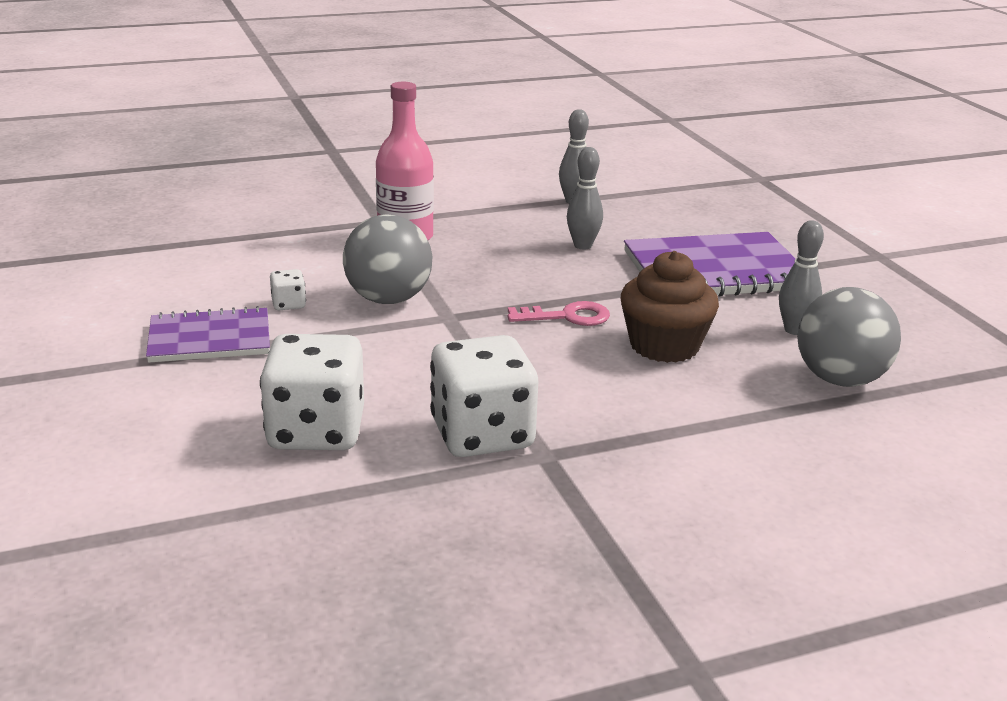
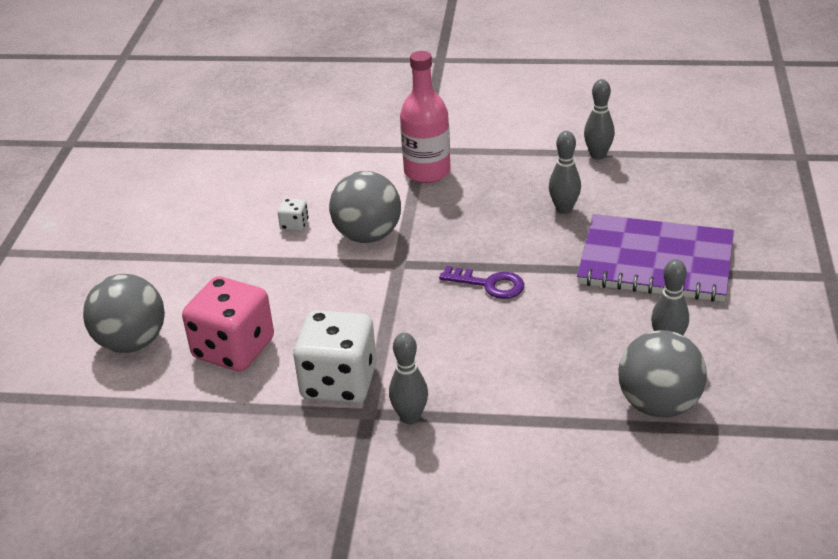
camera: 30 degrees right, 10 degrees up
(165, 454) = (132, 342): none -> grey ball
(210, 339) = (221, 247): purple notebook -> none
(316, 431) = (234, 349): white dice -> pink dice
(567, 317) = (489, 284): pink key -> purple key
(597, 448) = (410, 417): none -> grey bowling pin
(664, 346) = (542, 333): brown cupcake -> none

